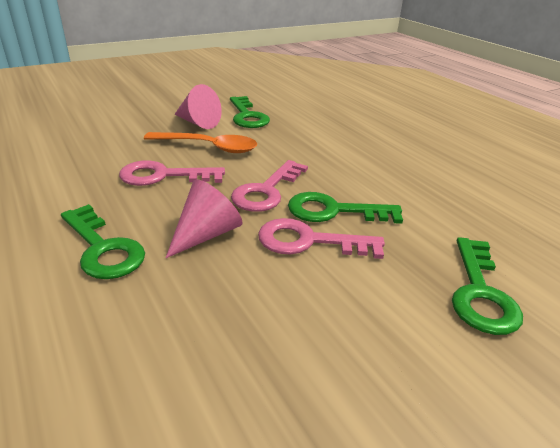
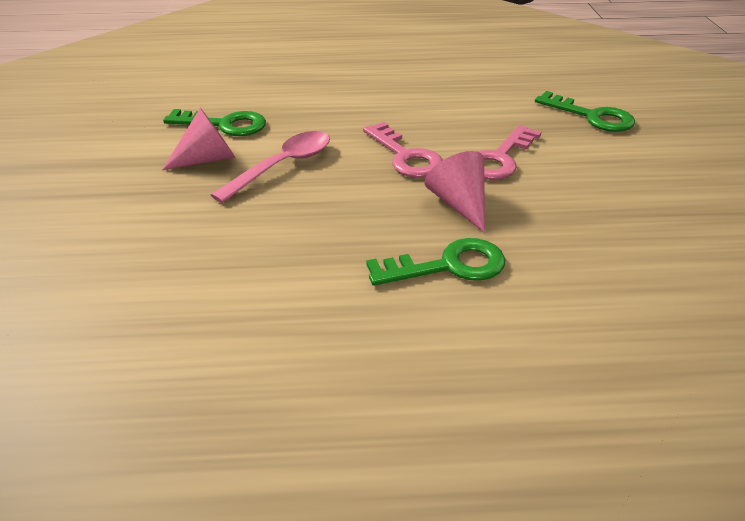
camera: 60 degrees left, 5 degrees up
(163, 176) = (327, 207): pink key -> none
(208, 147) = (282, 166): orange spoon -> pink spoon
(334, 211) = (462, 135): green key -> none

